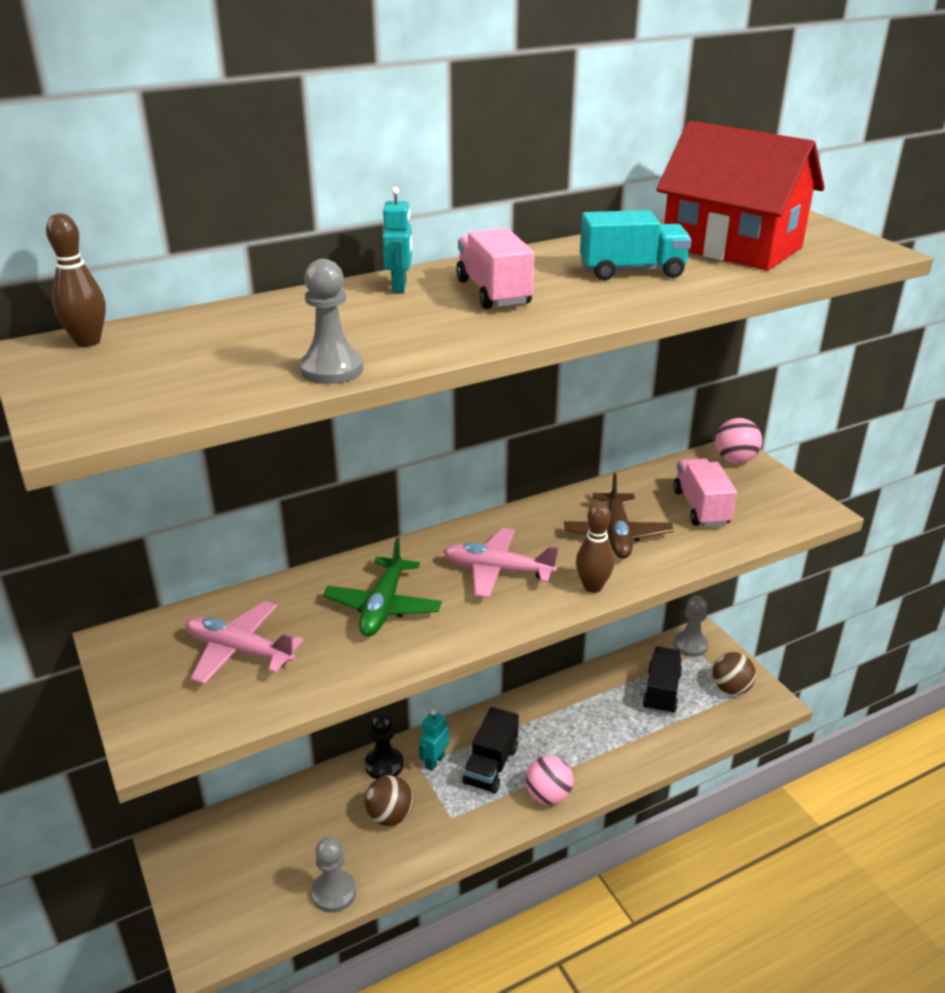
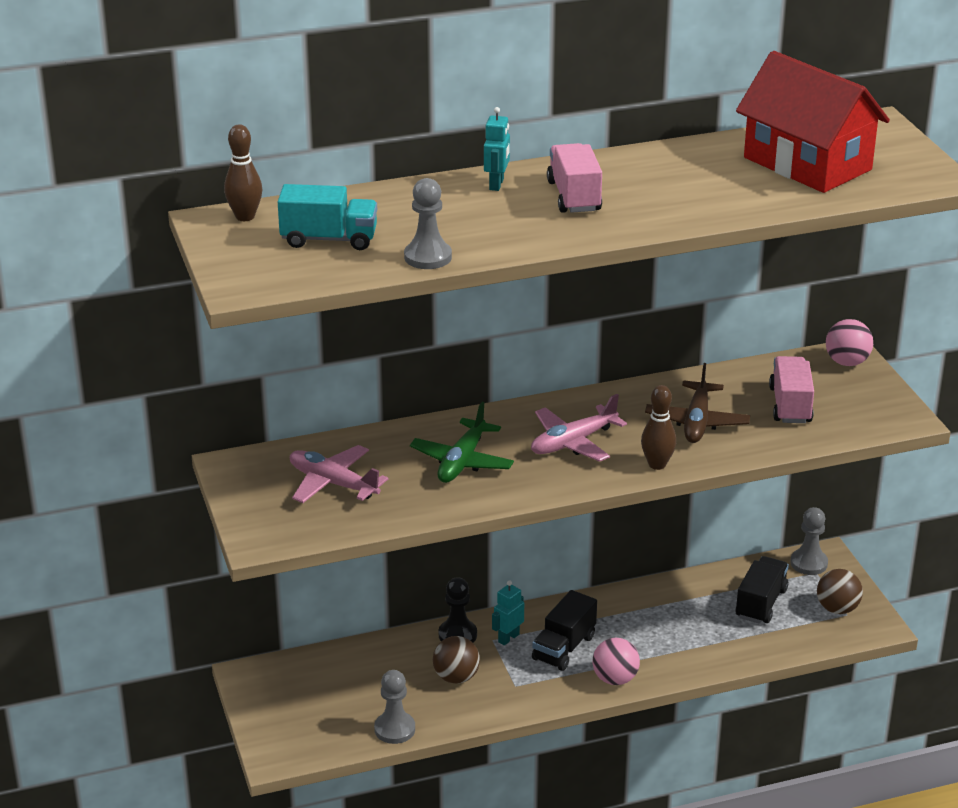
camera: 10 degrees right, 0 degrees up
(497, 571) = (573, 442): pink plane -> pink plane turned 60 degrees counterclockwise
(632, 271) = (702, 184): turquoise truck -> turquoise truck (329, 239)

